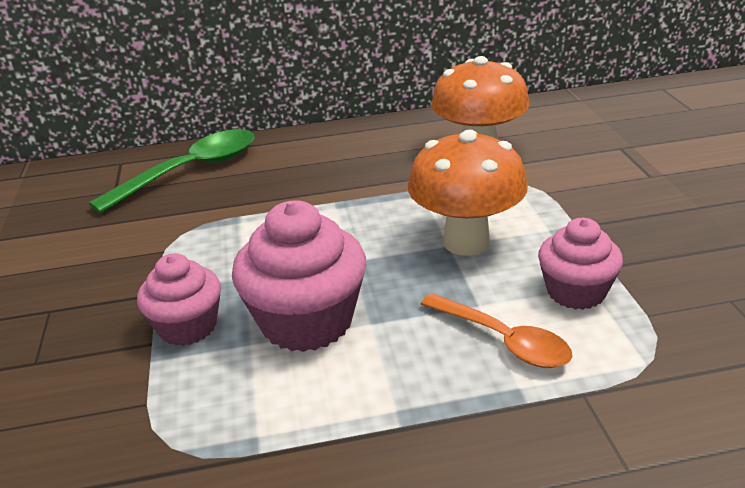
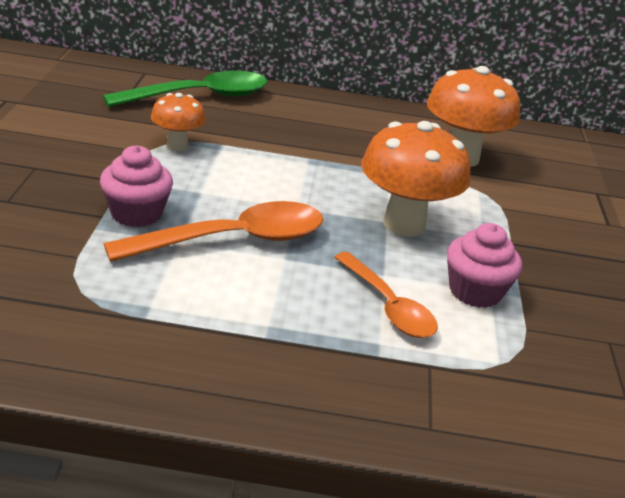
camera: 10 degrees right, 0 degrees up
(193, 233) = (177, 146): none -> orange mushroom
(307, 321) = (233, 240): pink cupcake -> orange spoon

